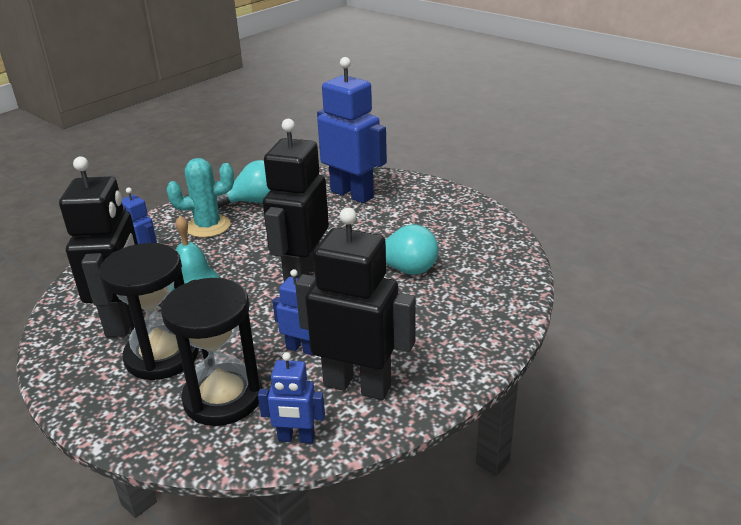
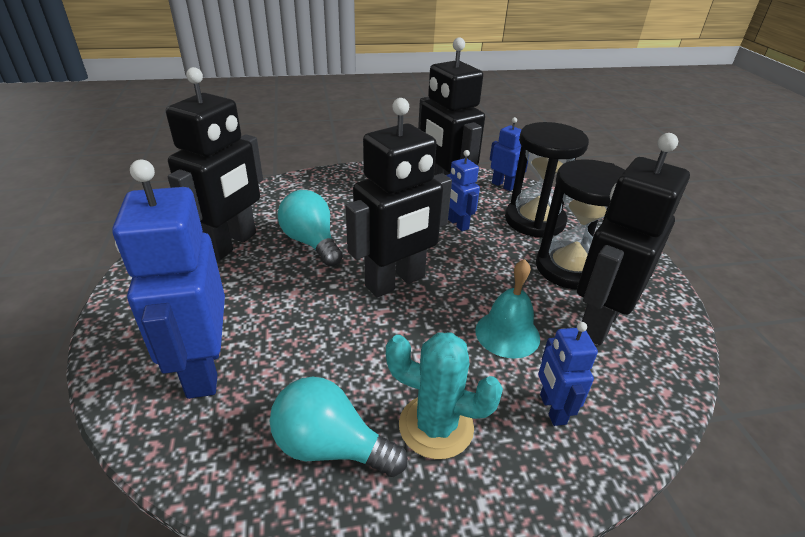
camera: 145 degrees left, 5 degrees up
(453, 240) = (231, 244): none -> black robot

